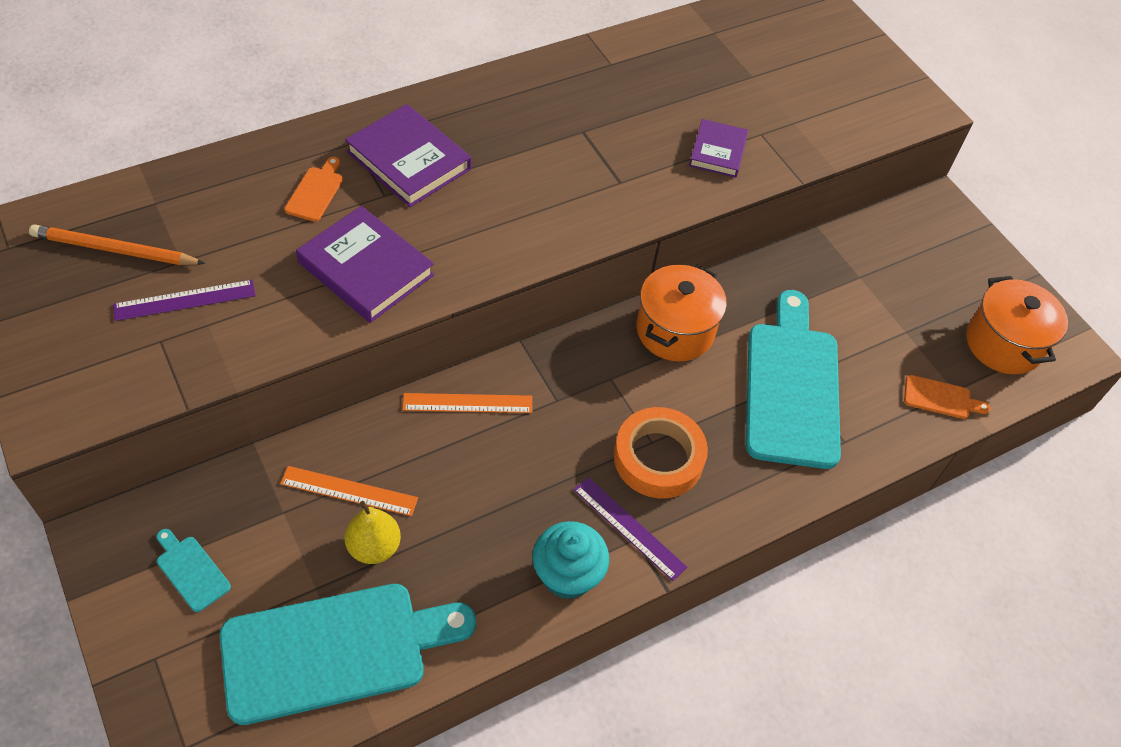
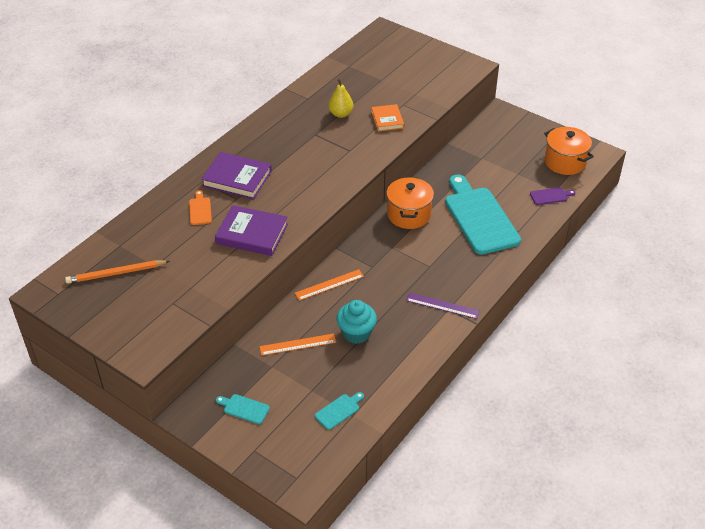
camera: 20 degrees left, 10 degrees down
(185, 300) = (171, 281): purple ruler -> none
(335, 650) = (339, 410): turquoise cutting board -> turquoise cutting board, size x0.41
(374, 547) = (327, 362): yellow pear -> yellow pear (341, 114)
(567, 575) = (427, 336): turquoise cupcake -> turquoise cupcake (356, 333)
(658, 458) = (437, 272): orange tape -> none
(717, 151) = (387, 120): purple book -> orange book
(941, 398) = (550, 196): orange cutting board -> purple cutting board

